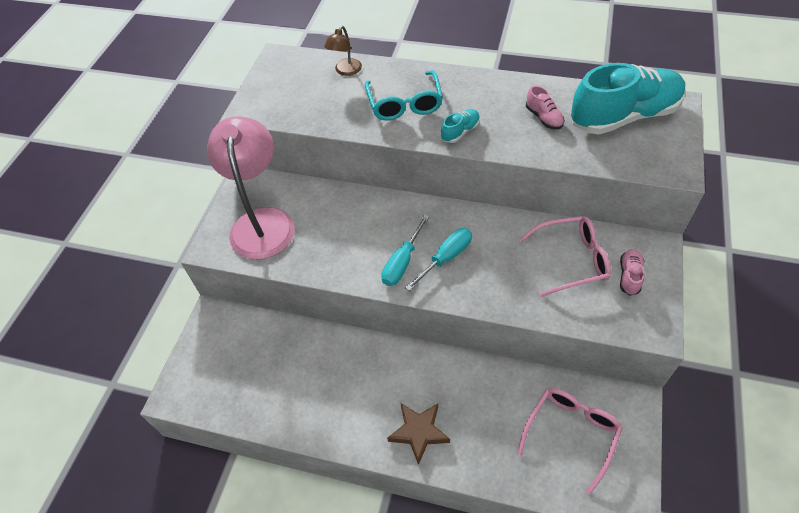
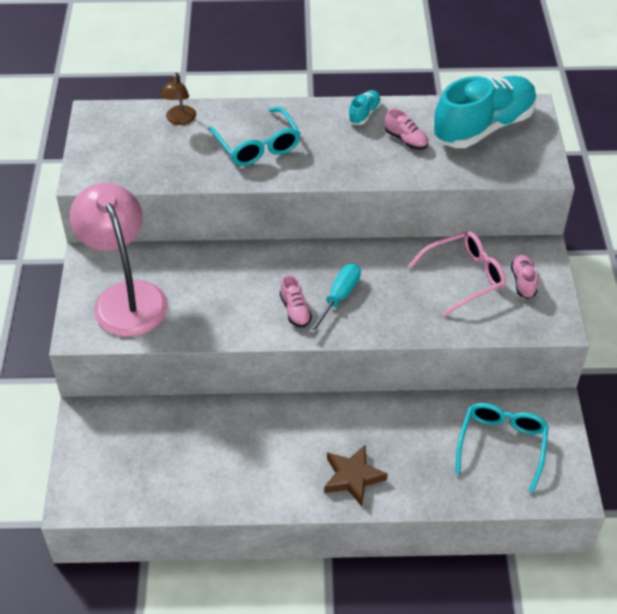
camera: 20 degrees left, 5 degrees down
(402, 263) = (295, 310): turquoise screwdriver -> pink shoe
(460, 132) = (326, 166): turquoise shoe -> turquoise shoe (364, 114)
(571, 433) = (501, 445): pink glasses -> turquoise glasses

